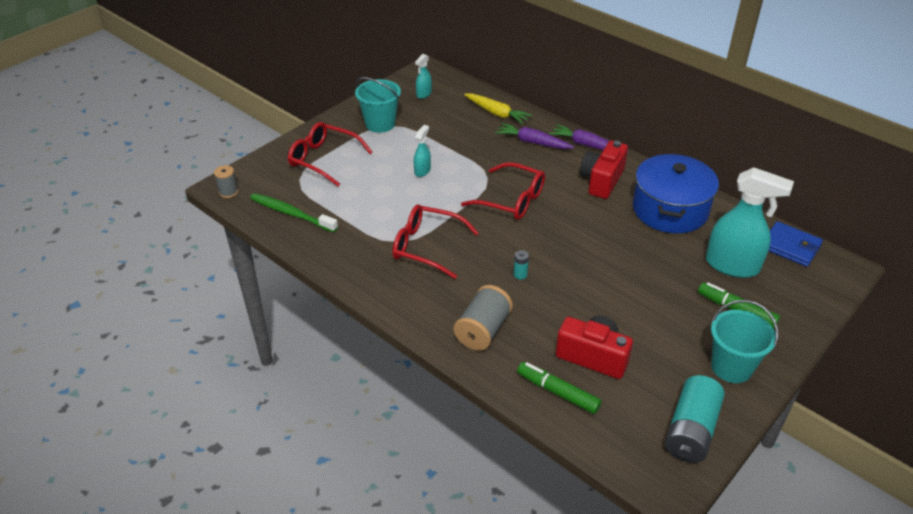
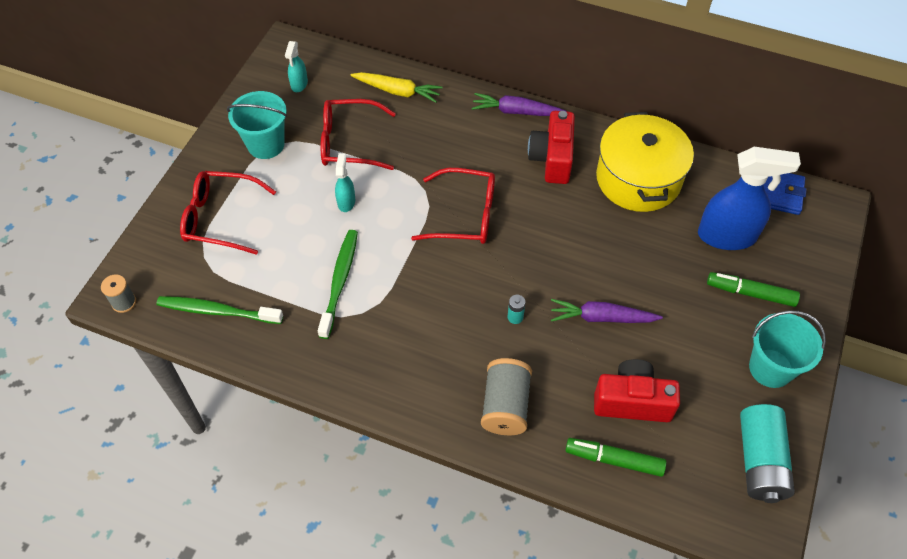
camera: 20 degrees left, 15 degrees up
(392, 218) = (340, 281): none -> green toothbrush
(425, 246) = (396, 311): red glasses -> red glasses (348, 142)
(532, 142) = (455, 124): purple carrot -> purple carrot (601, 318)
(670, 210) = (638, 179): blue pot -> yellow pot
(732, 266) = (727, 236): turquoise spray bottle -> blue spray bottle

